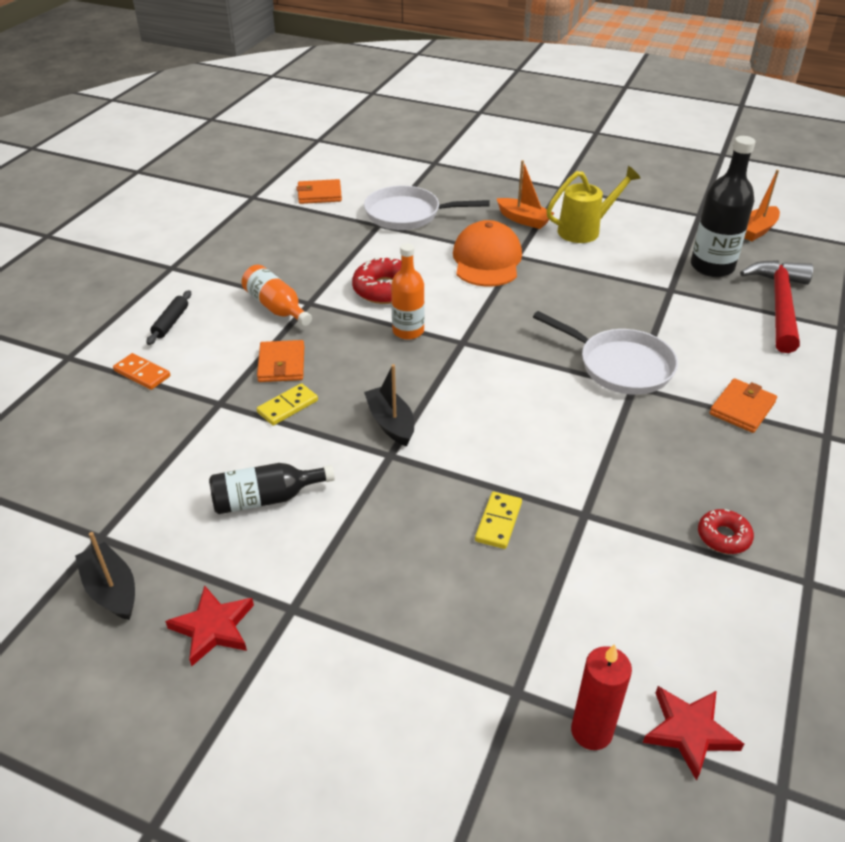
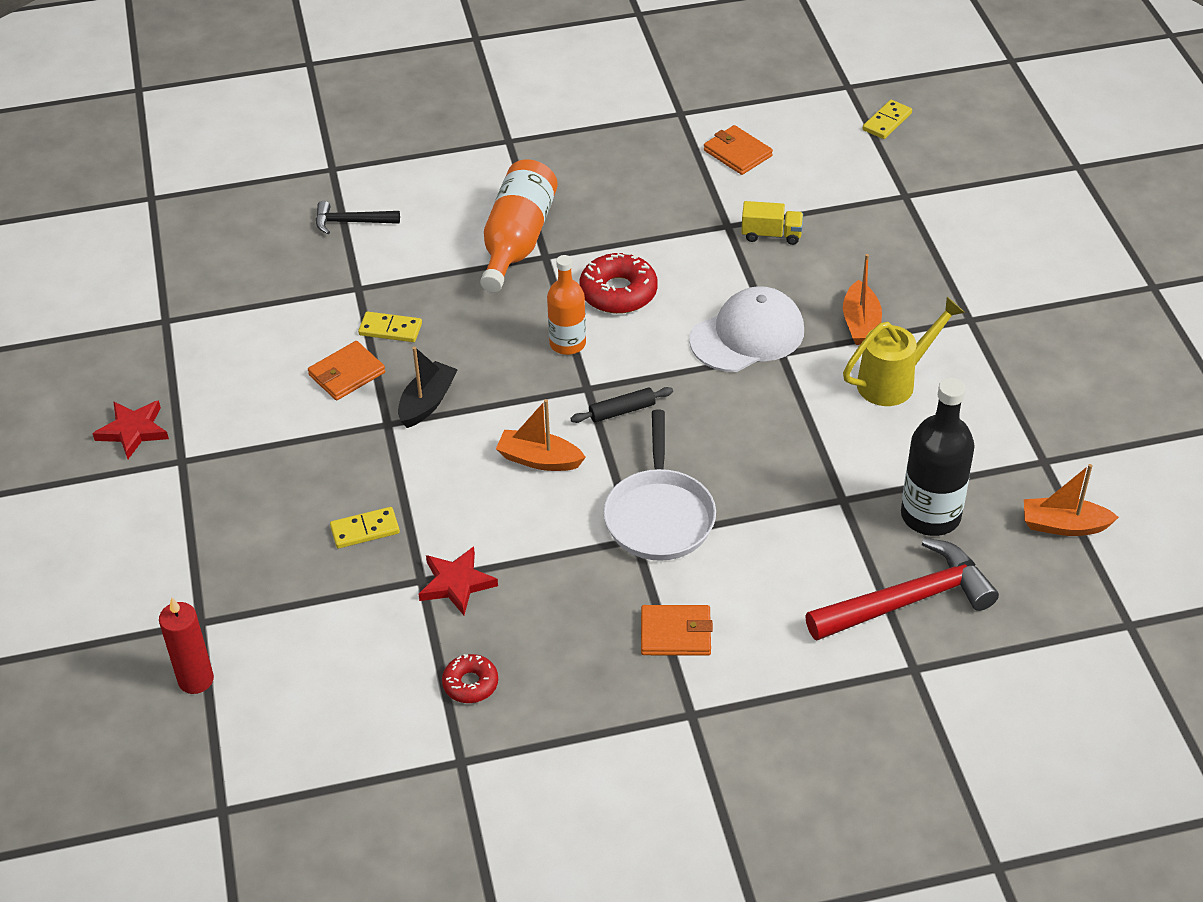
camera: 55 degrees right, 5 degrees up
(111, 590) = (125, 359): black boat -> none
(142, 373) = (351, 222): orange domino -> black hammer
(171, 322) = (431, 193): black rolling pin -> black rolling pin (622, 411)
(266, 499) = (275, 382): black bottle -> none
(276, 307) = (517, 241): orange bottle -> orange bottle, size x1.51
(281, 364) = (441, 292): orange wallet -> orange wallet (347, 374)
(365, 142) = (887, 121): none -> yellow domino
(408, 214) = (771, 235): white pan -> yellow truck
(487, 260) = (747, 335): orange cap -> white cap
(511, 395) = (539, 459): none -> orange boat
(585, 230) = (894, 381): yellow watering can -> yellow watering can turned 60 degrees counterclockwise
(689, 732) = (237, 737): red star -> red star (456, 583)

